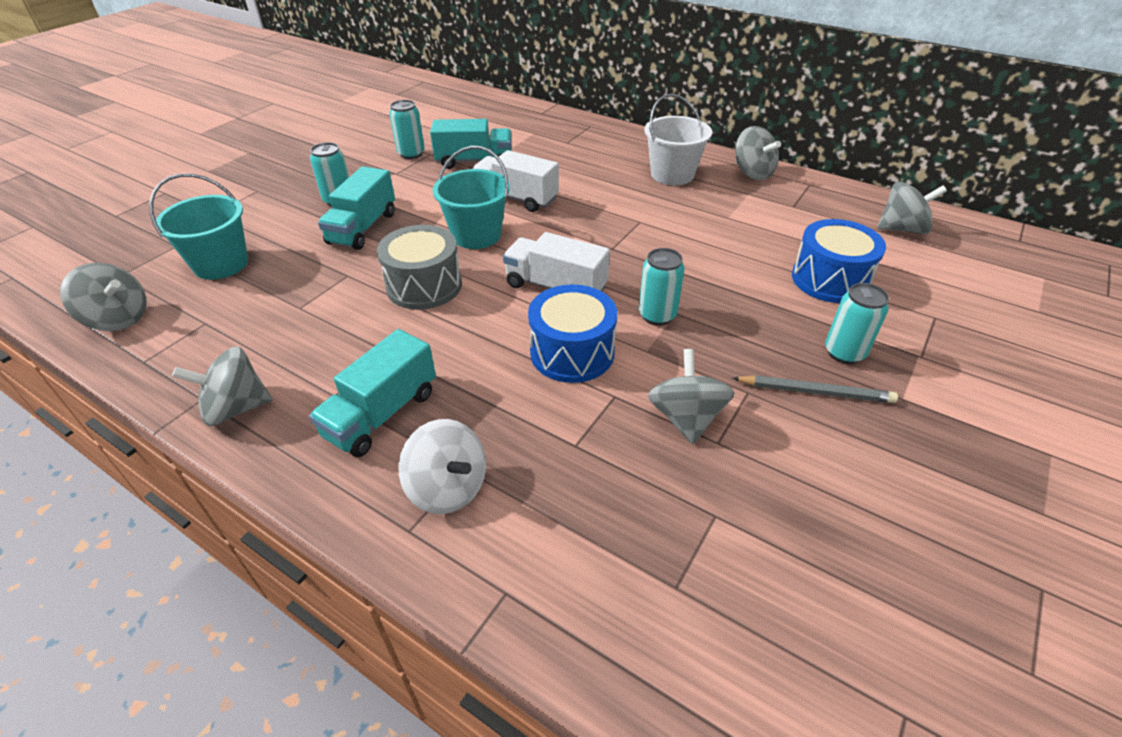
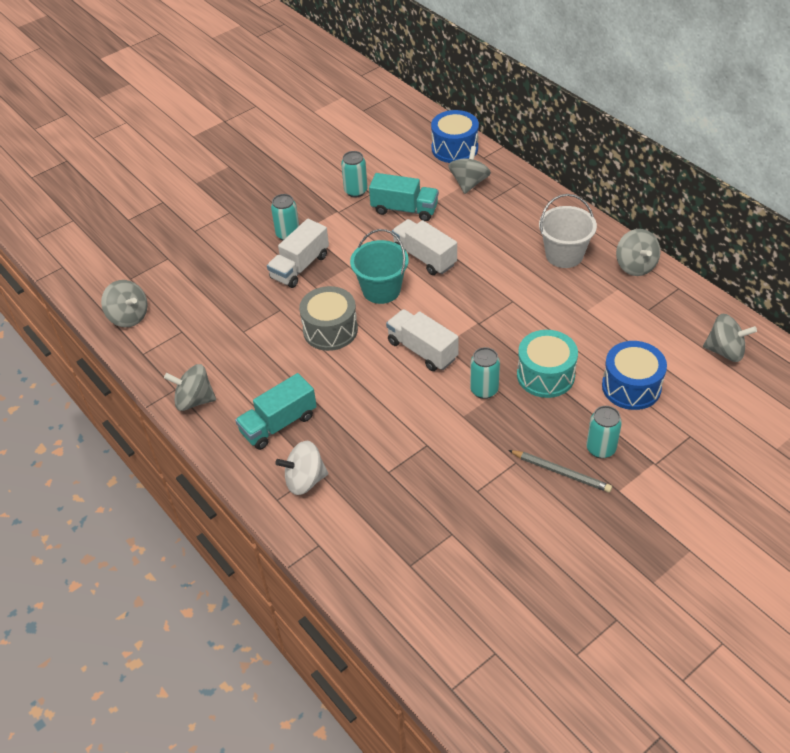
camera: 20 degrees right, 5 degrees up
(221, 264) = (196, 282): turquoise bucket -> none
(363, 228) = (300, 266): turquoise truck -> white truck
(448, 488) = (305, 480): white spinning top -> white spinning top turned 105 degrees clockwise
(572, 352) = (412, 406): blue drum -> blue drum (454, 148)
(686, 418) = (465, 470): grey spinning top -> grey spinning top (469, 183)
(723, 286) = (545, 375): none -> turquoise drum

